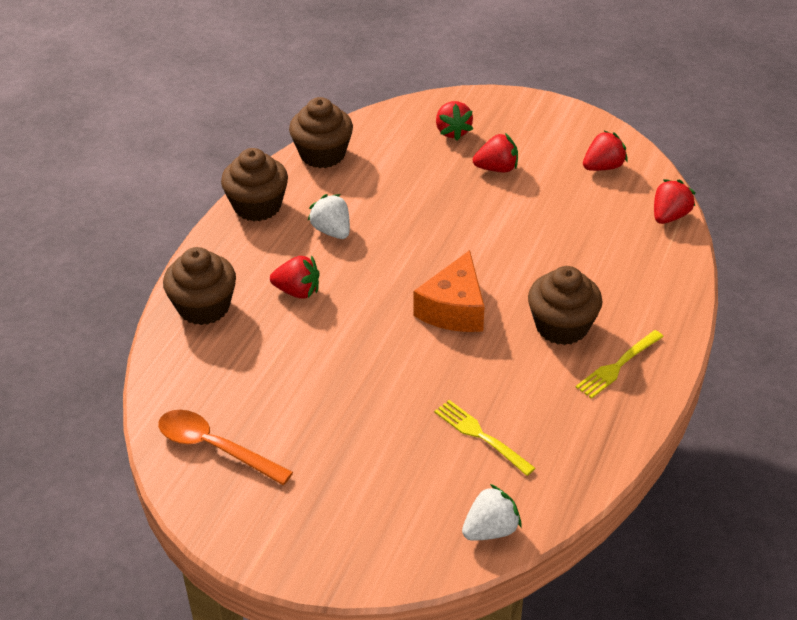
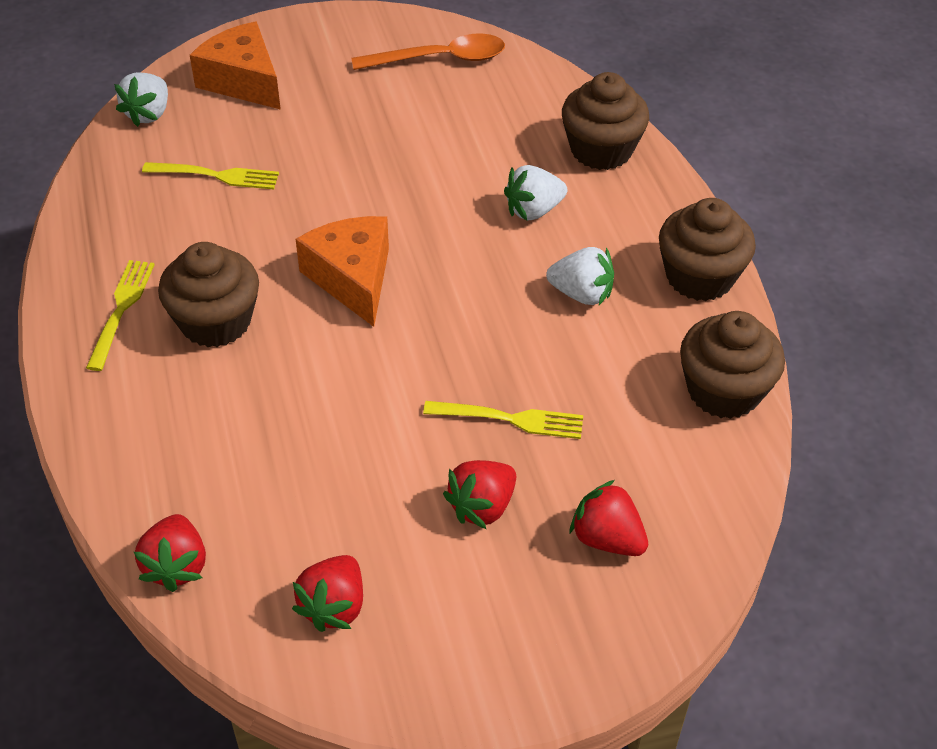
camera: 140 degrees right, 5 degrees up
(297, 291) = (533, 210): red strawberry -> white strawberry
(387, 520) = (243, 81): none -> orange cheese
(443, 194) = (510, 419): none -> yellow fork

